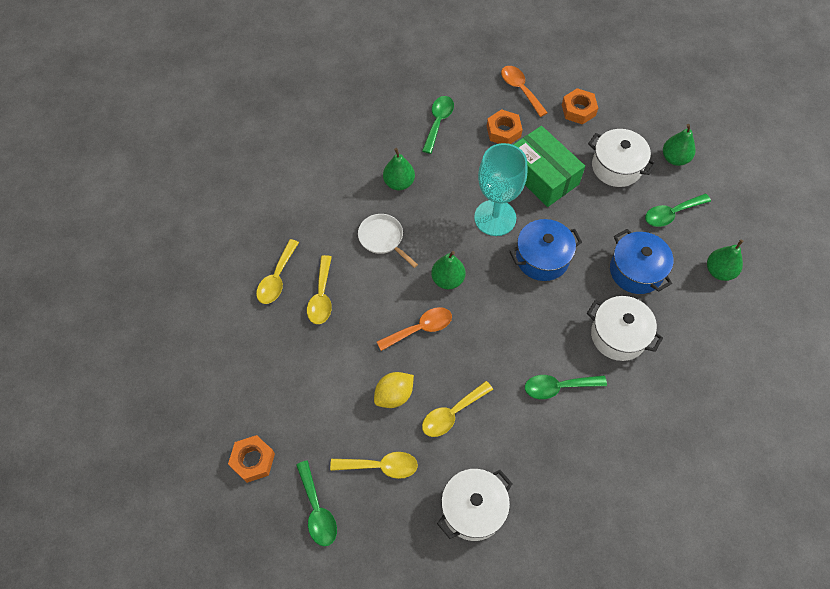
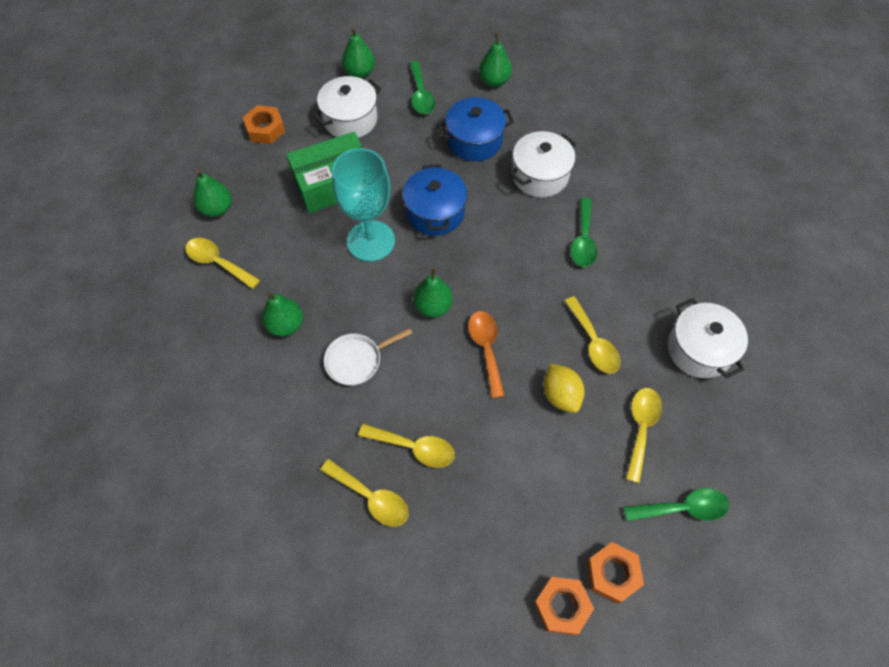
camera: 75 degrees left, 0 degrees up
(438, 122) = (218, 262): green spoon -> yellow spoon
(486, 105) = (217, 209): none -> green pear
(503, 131) = (261, 202): orange nut -> orange nut (561, 606)
(520, 89) = (212, 172): orange spoon -> none

